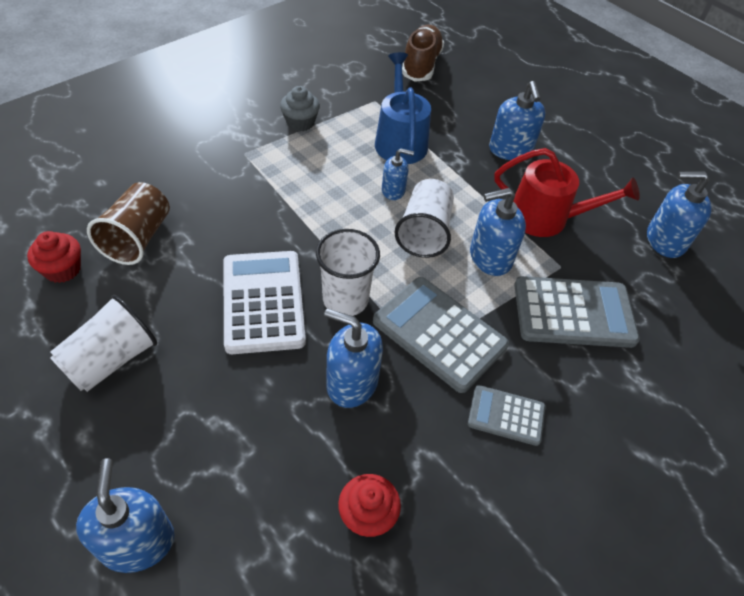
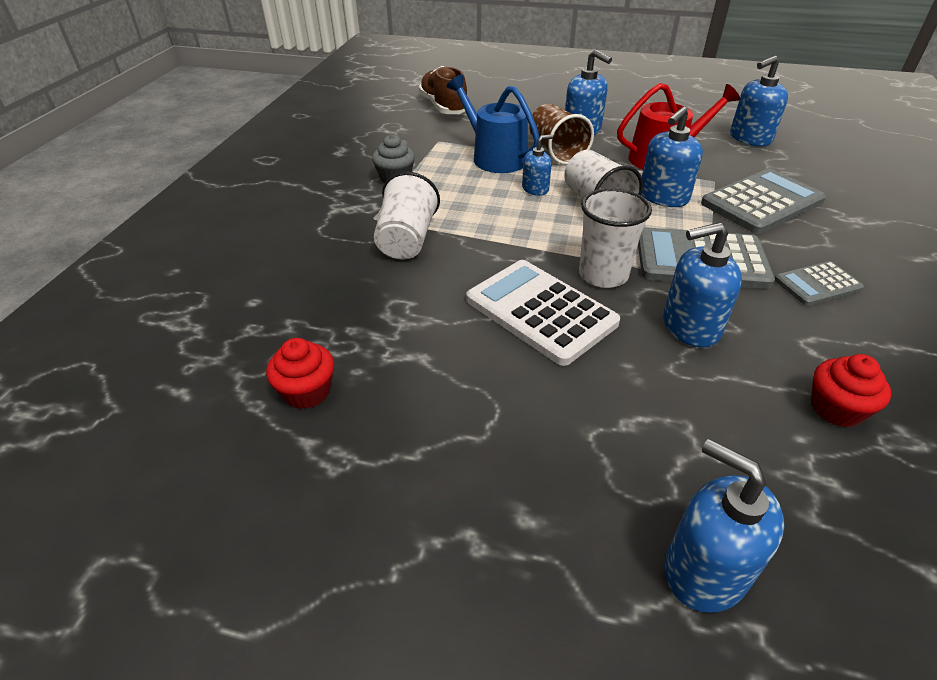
camera: 30 degrees left, 10 degrees down
(111, 360) = (464, 436): white cup -> white cup (407, 240)
(138, 238) = (355, 325): brown cup -> brown cup (556, 151)

